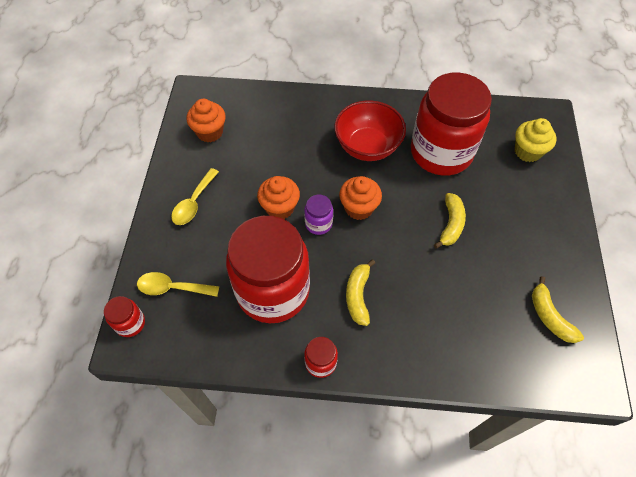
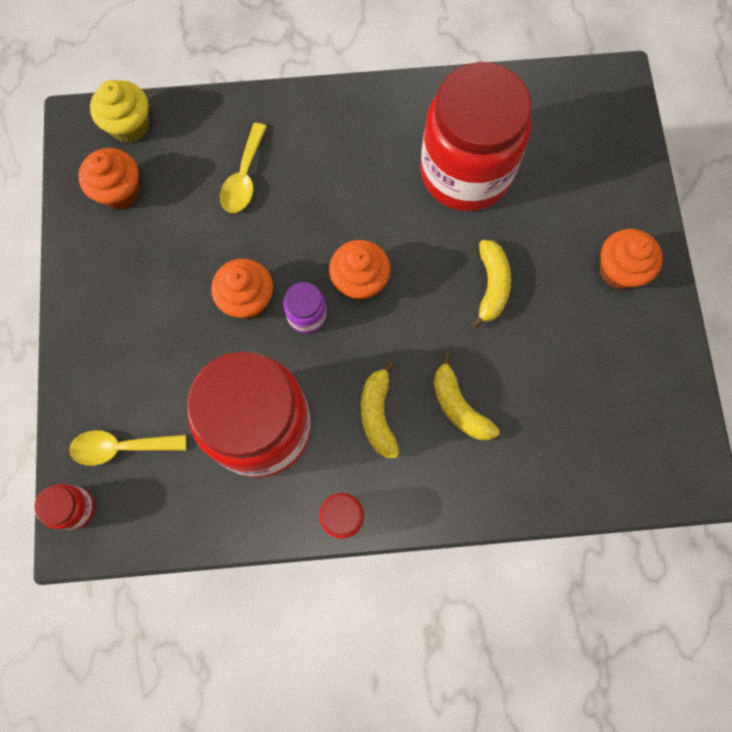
camera: 10 degrees left, 15 degrees up
(194, 203) = (122, 313): yellow spoon -> yellow spoon (244, 178)
(367, 147) = (358, 179): red bowl -> none
(527, 151) = (589, 151): yellow cupcake -> yellow cupcake (129, 126)
(544, 228) = (619, 270): none -> orange cupcake
(549, 316) = (634, 400): yellow banana -> yellow banana (459, 406)

